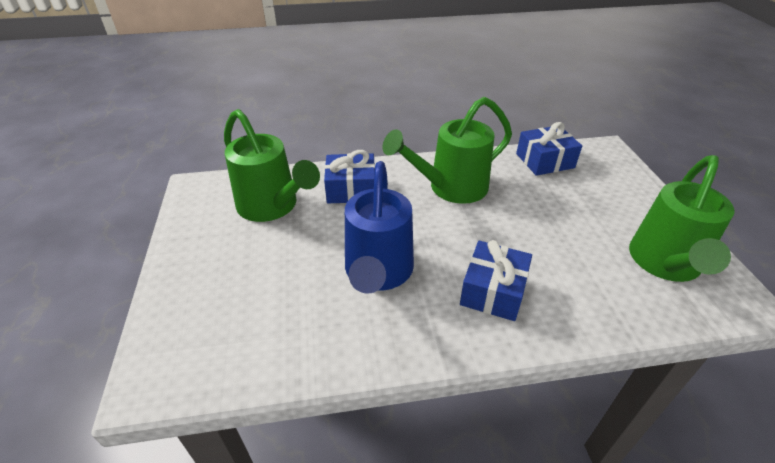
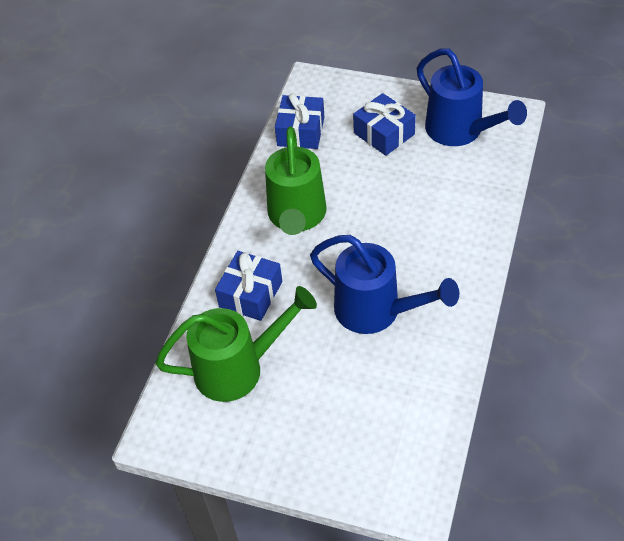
camera: 60 degrees left, 10 degrees up
(493, 291) = (434, 244): blue gift -> blue gift (384, 134)
(665, 264) = (460, 131): green watering can -> blue watering can

